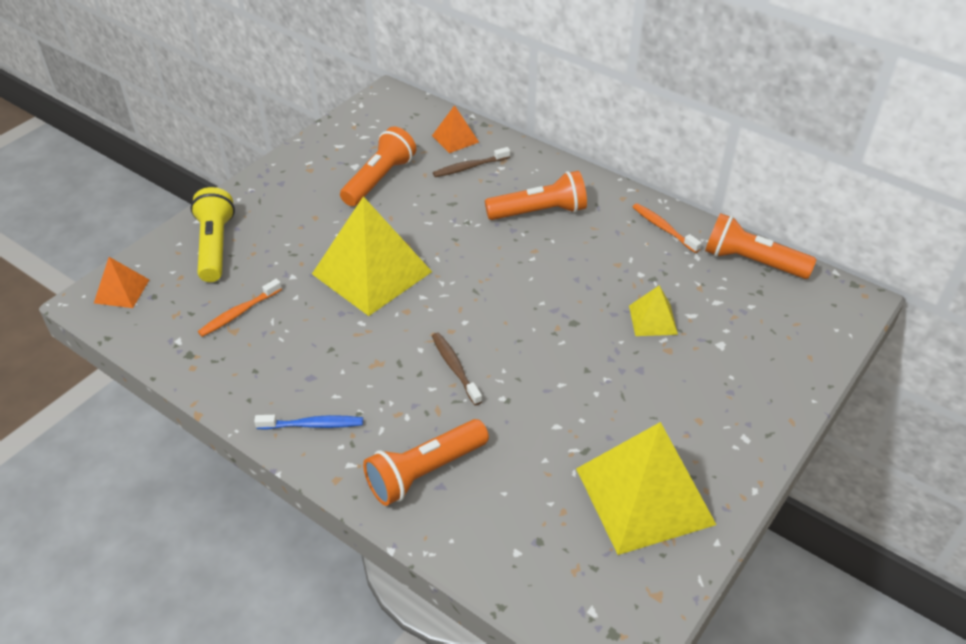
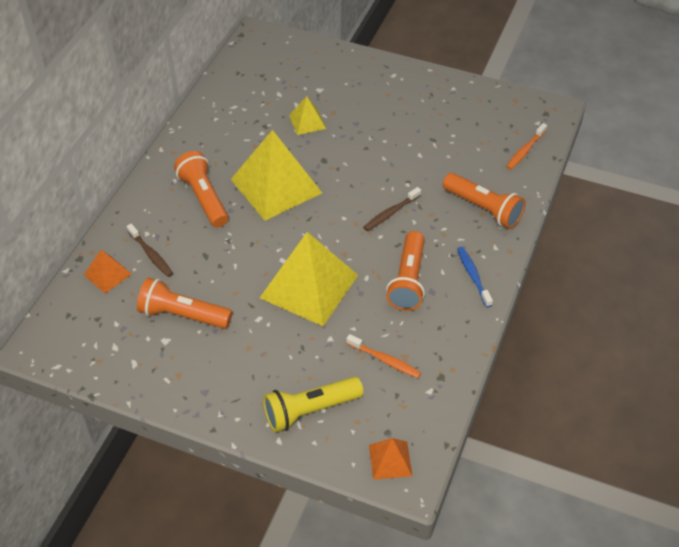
camera: 105 degrees left, 5 degrees up
(644, 496) = (454, 111): yellow pyramid -> yellow pyramid (276, 186)
(663, 228) = (206, 126): orange toothbrush -> orange toothbrush (525, 150)
(752, 262) = (232, 80): orange flashlight -> orange flashlight (408, 280)

